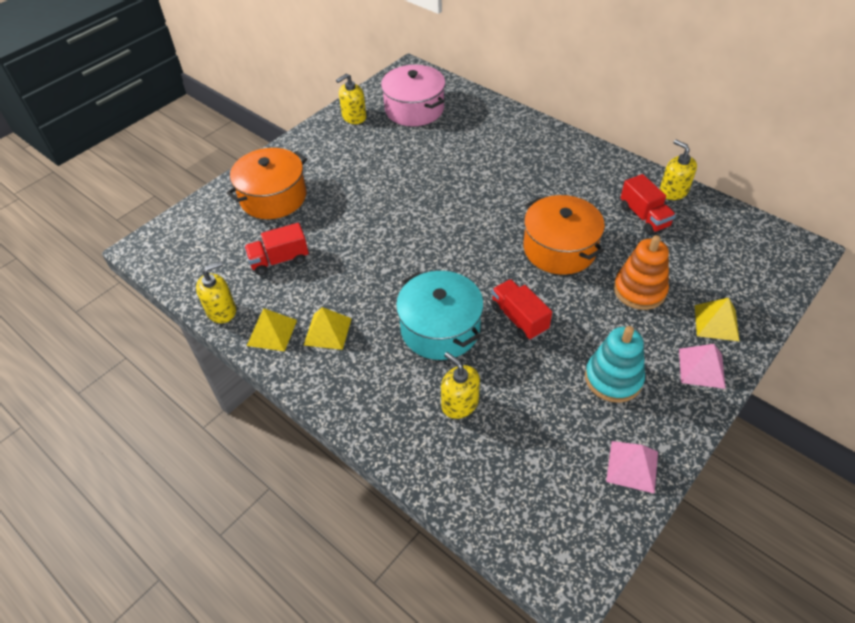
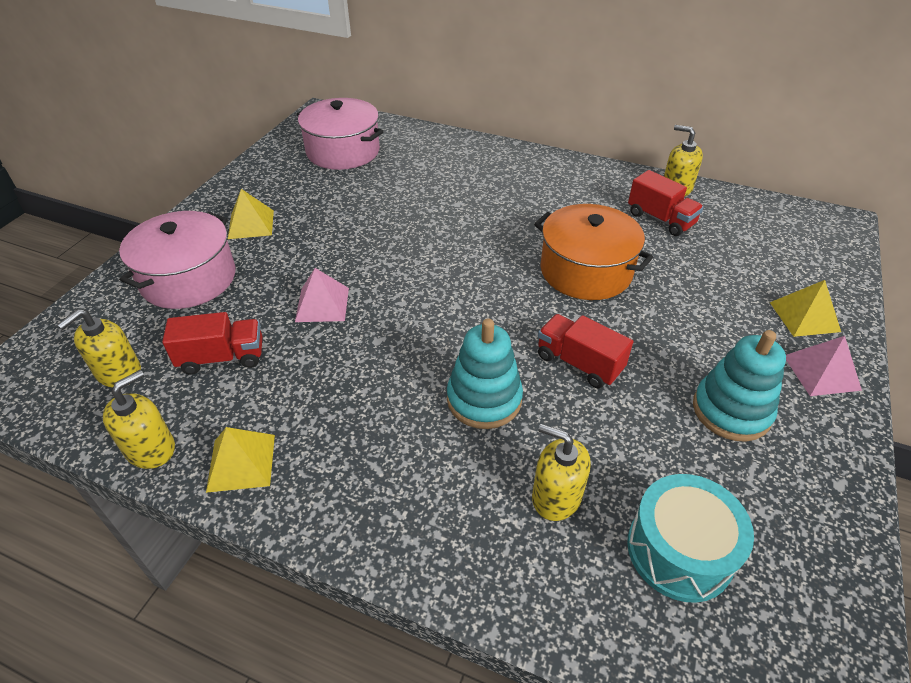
camera: 20 degrees left, 5 degrees down
(273, 197) = (188, 279): orange pot -> pink pot
(279, 260) = (222, 357): red truck -> red truck turned 150 degrees counterclockwise
(328, 331) = (327, 440): yellow pyramid -> yellow pyramid (251, 224)
(354, 117) = (269, 170): yellow soap dispenser -> yellow soap dispenser (118, 372)
(440, 328) = (484, 399): turquoise pot -> turquoise stacking toy
(524, 457) = (679, 550): none -> turquoise drum
(632, 466) = (819, 521): pink pyramid -> pink pyramid (322, 304)
(639, 290) = (701, 299): orange stacking toy -> none

